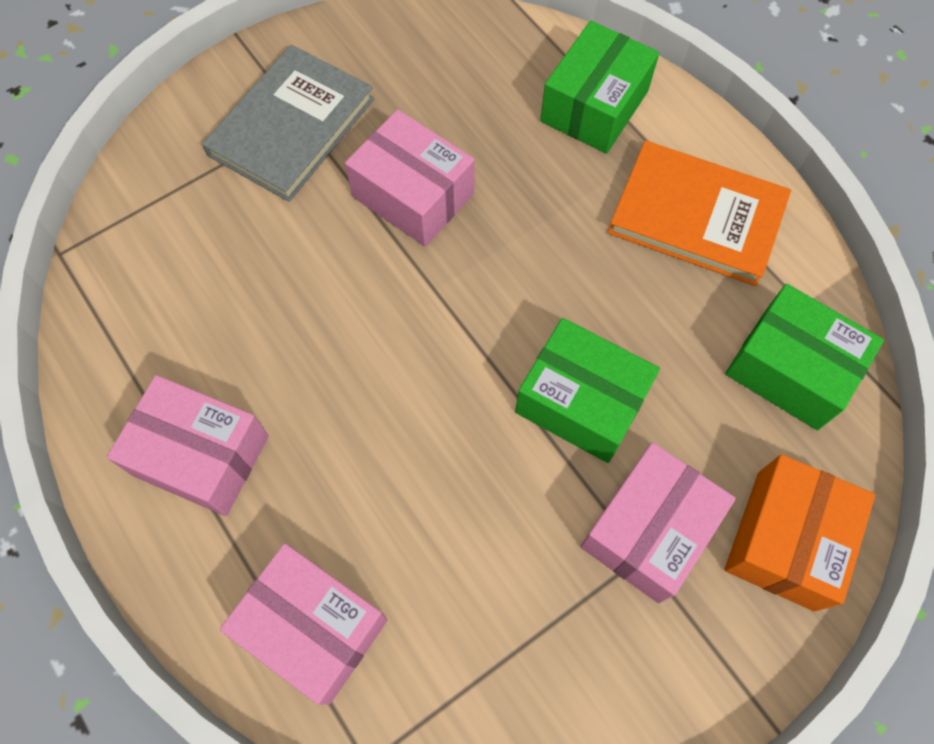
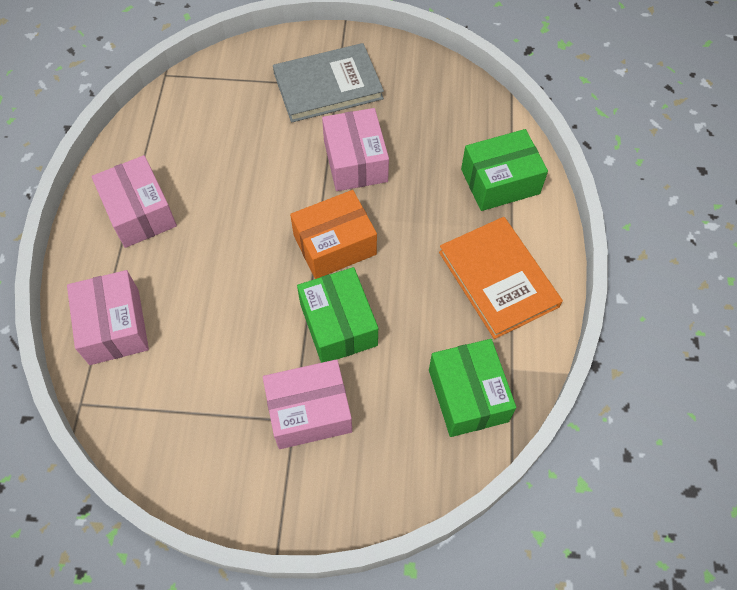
camera: 40 degrees right, 5 degrees down
(785, 540) = (375, 475): orange box -> orange box (335, 245)

